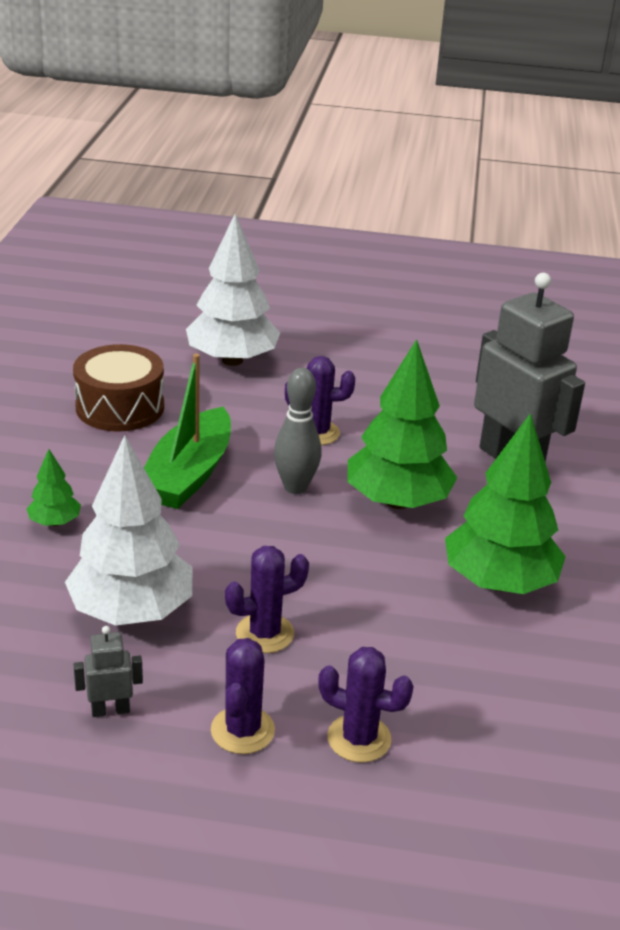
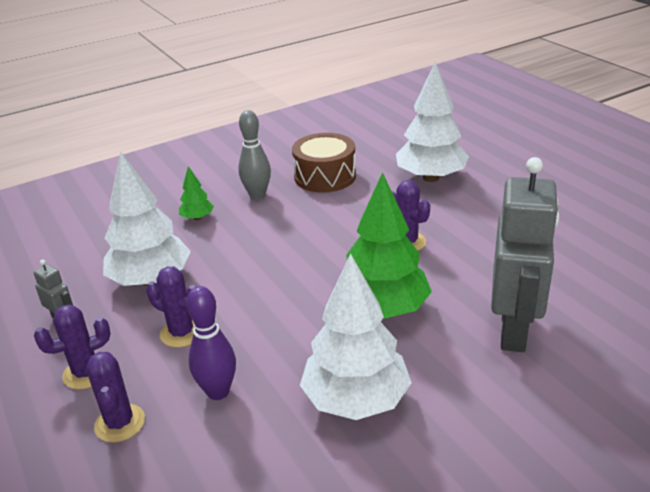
camera: 55 degrees right, 0 degrees up
(189, 474) = (296, 228): green boat -> none
(295, 487) = (338, 266): grey bowling pin -> grey bowling pin (257, 195)
(390, 653) = (218, 392): none -> purple bowling pin
(499, 582) = (356, 400): green tree -> white tree

